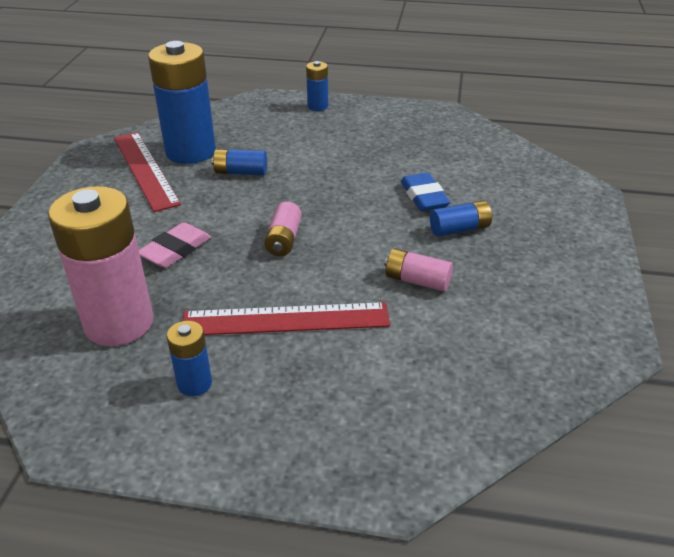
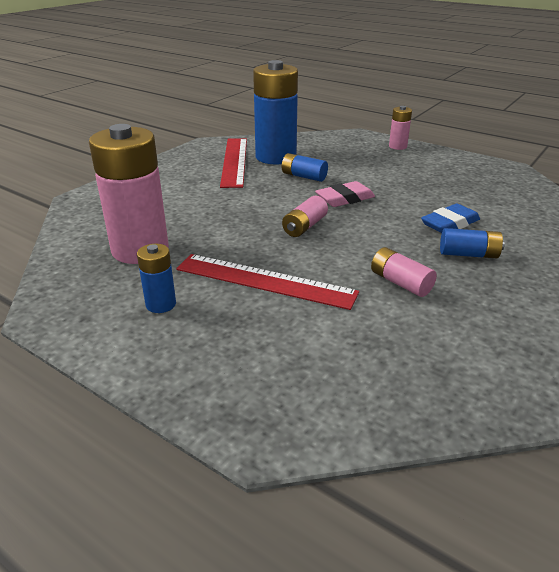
camera: 25 degrees right, 5 degrees down
(175, 250) = (216, 214): pink eraser -> pink eraser (345, 198)
(317, 106) = (397, 146): blue battery -> pink battery
(424, 196) = (450, 223): blue eraser -> blue eraser turned 45 degrees clockwise

